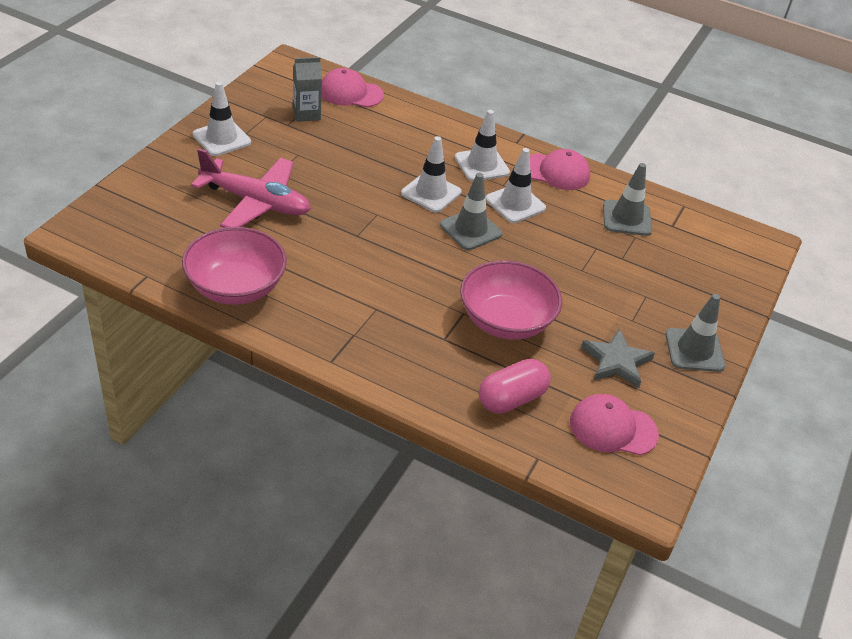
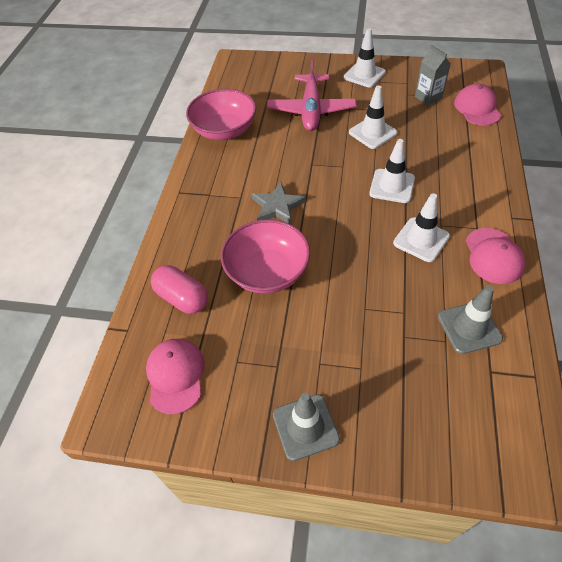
camera: 80 degrees right, 10 degrees up
(470, 229) = (364, 221): grey traffic cone -> none
(481, 165) = (456, 204): white traffic cone -> white traffic cone (372, 133)
(616, 361) = (257, 361): grey star -> grey star (277, 207)

